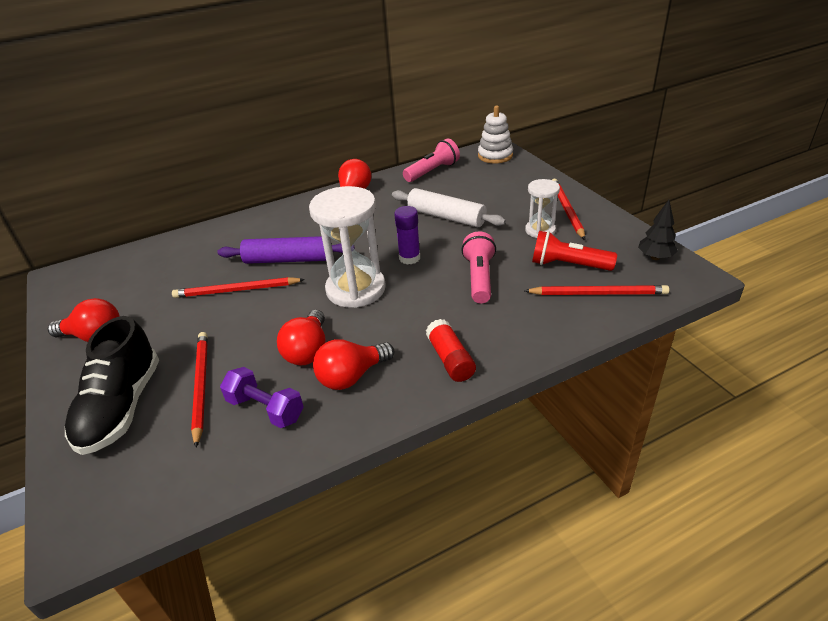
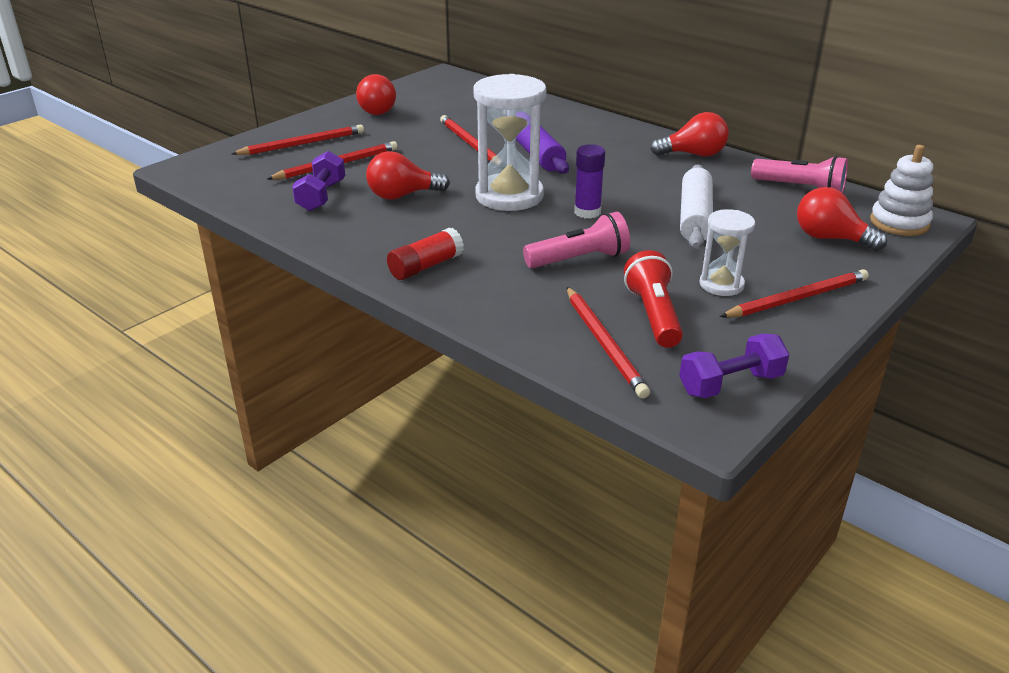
camera: 65 degrees right, 5 degrees down
(121, 407) = (302, 144): black shoe -> red pencil
(351, 376) = (377, 223): red light bulb -> red light bulb (830, 238)
(655, 257) = (730, 384): black tree -> purple dumbbell

